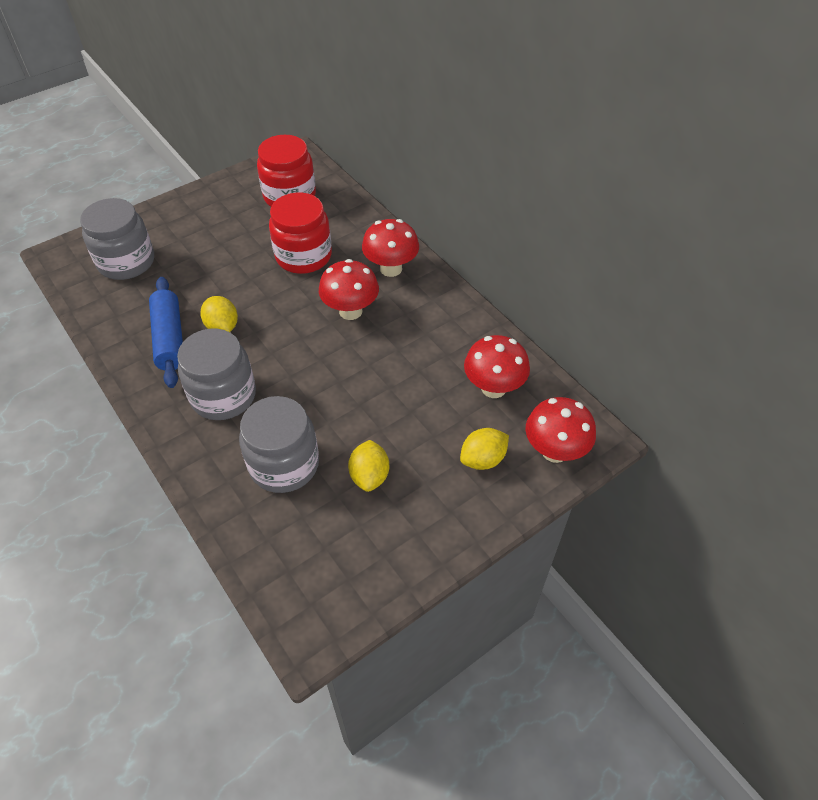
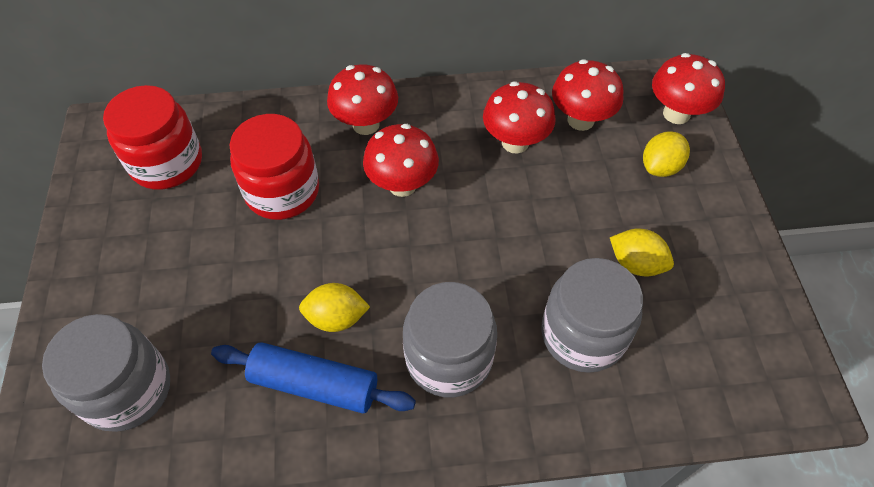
camera: 60 degrees left, 5 degrees up
(437, 356) = (515, 142): none -> red mushroom
(483, 459) = (660, 167): yellow lemon -> yellow lemon turned 45 degrees clockwise

